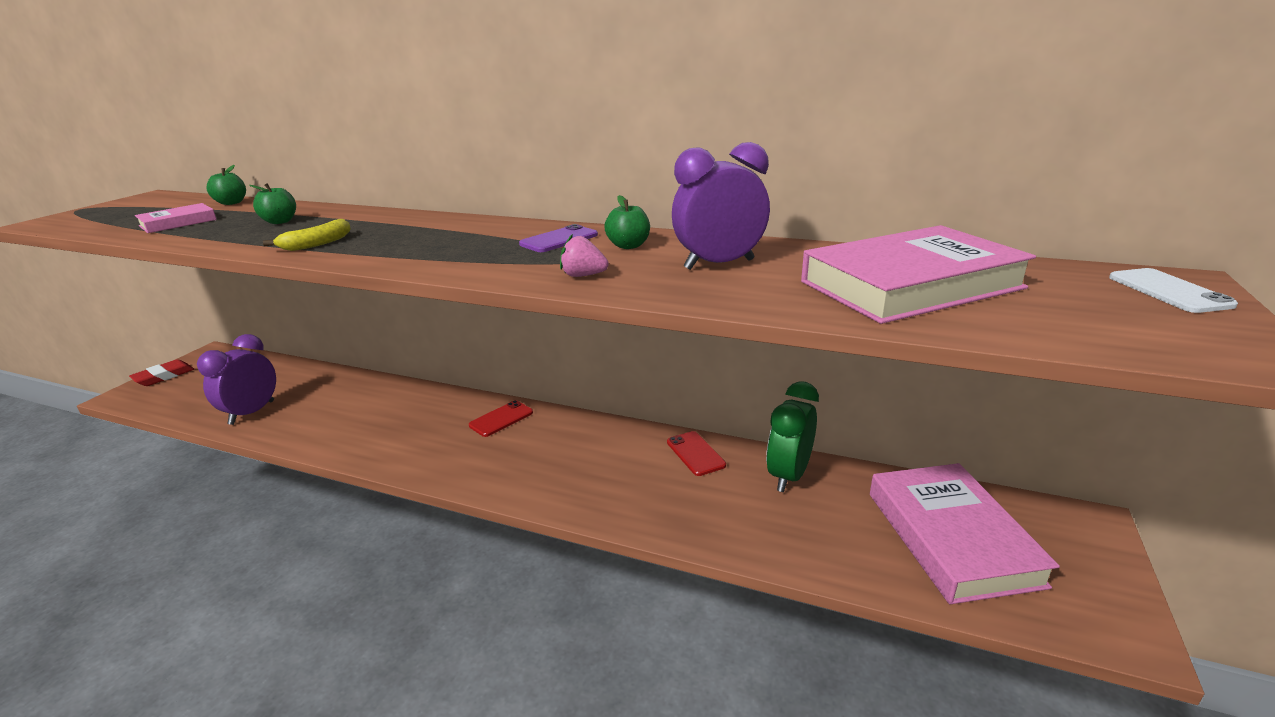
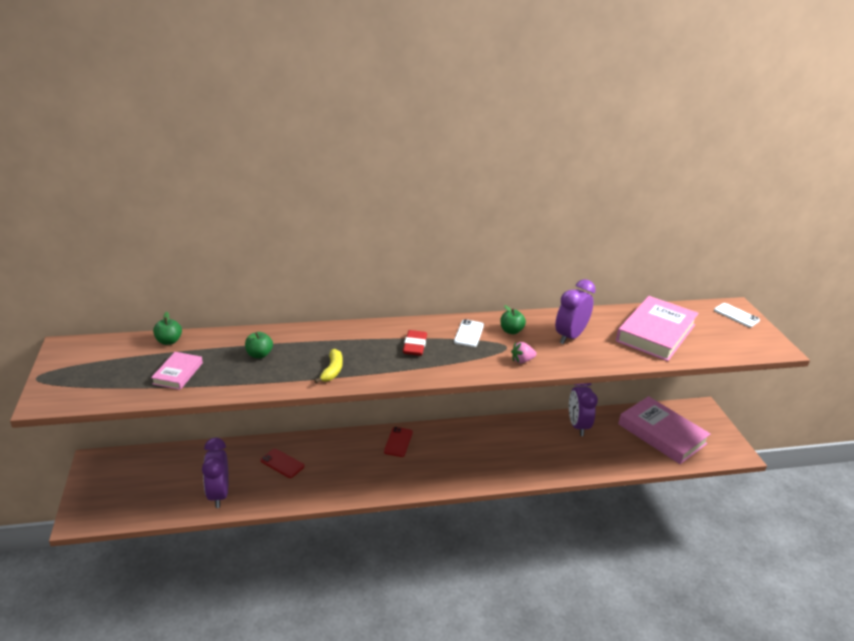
camera: 35 degrees left, 5 degrees up
(164, 376) = (87, 493): red eraser -> red eraser (415, 346)
(559, 240) = (469, 333): purple phone -> white phone
(695, 453) = (525, 428): red phone -> red phone (282, 463)
(788, 475) = (577, 426): green clock -> purple clock

